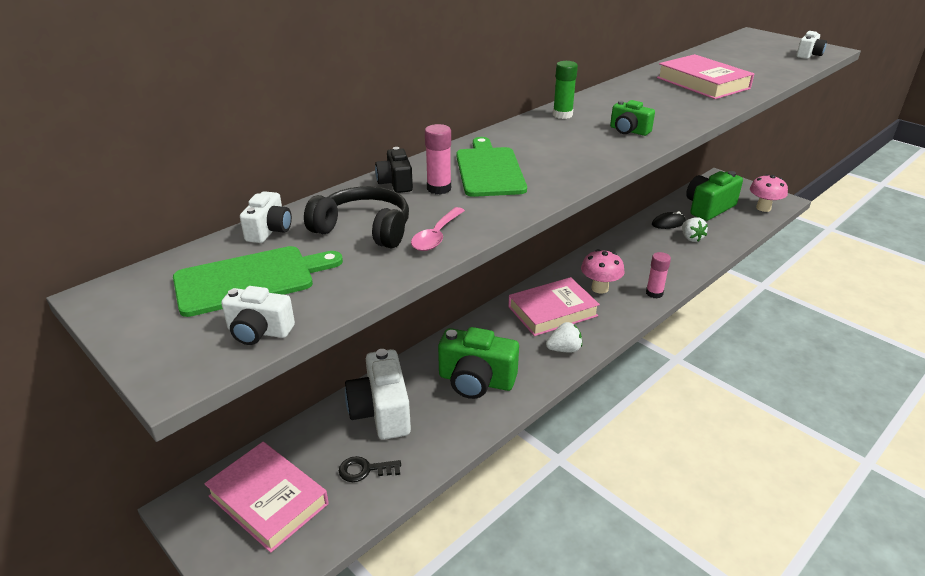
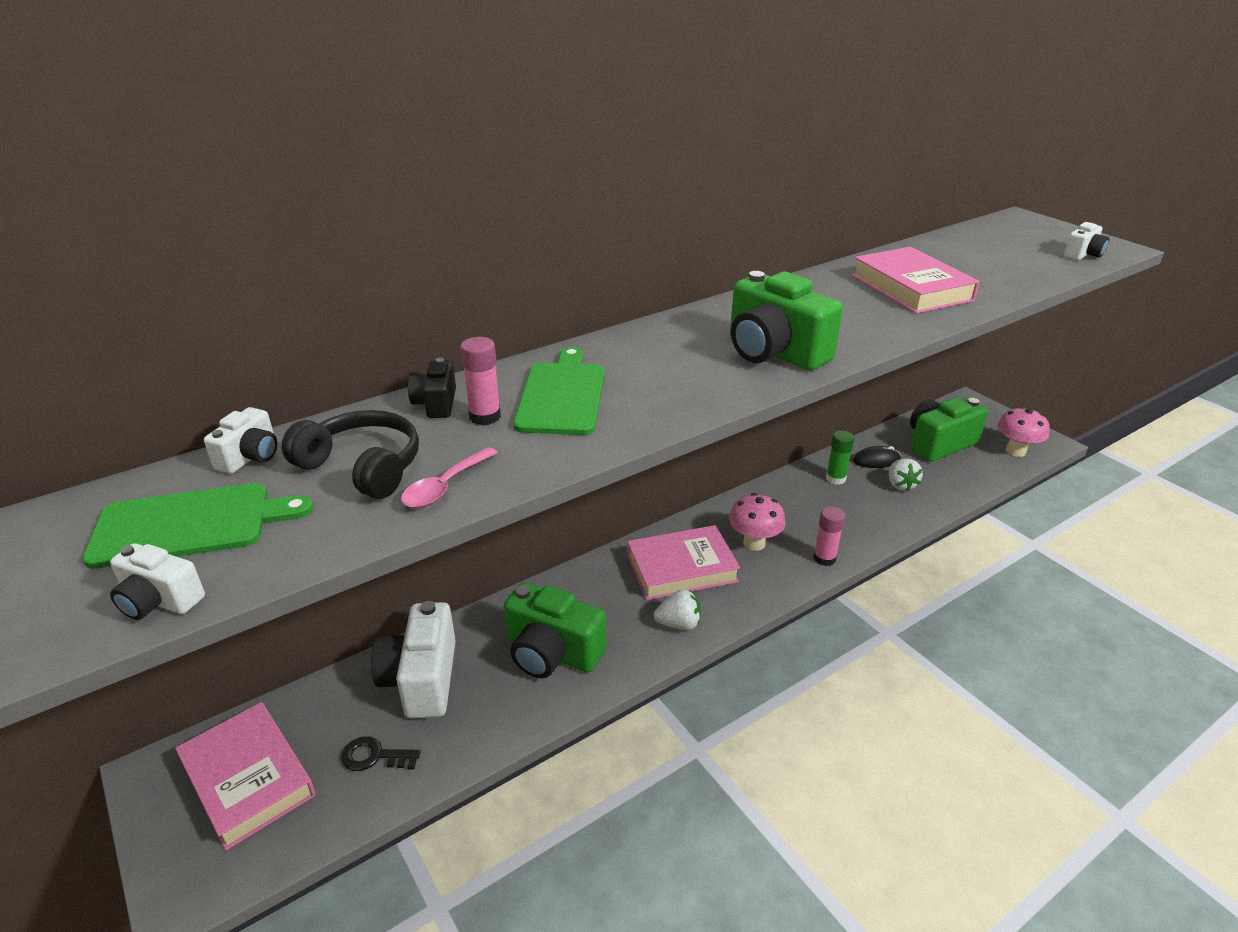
camera: 10 degrees right, 0 degrees up
(562, 115) = (698, 322): green glue stick -> green glue stick (835, 478)
(629, 131) = (774, 352): green camera -> green camera, size x1.99

